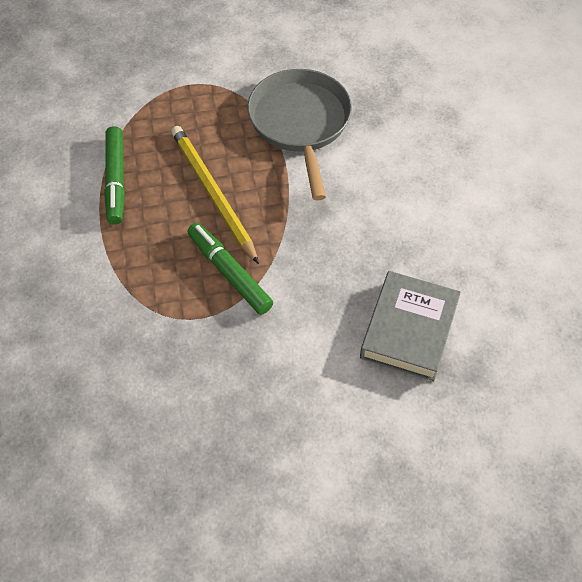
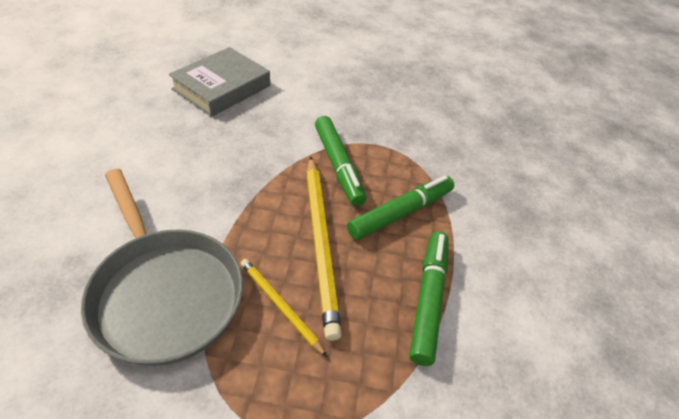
camera: 165 degrees left, 10 degrees down
(154, 244) = (401, 213): none -> green marker
(220, 141) = (280, 305): none -> yellow pencil
(300, 124) = (165, 292): grey pan -> grey pan turned 45 degrees counterclockwise

